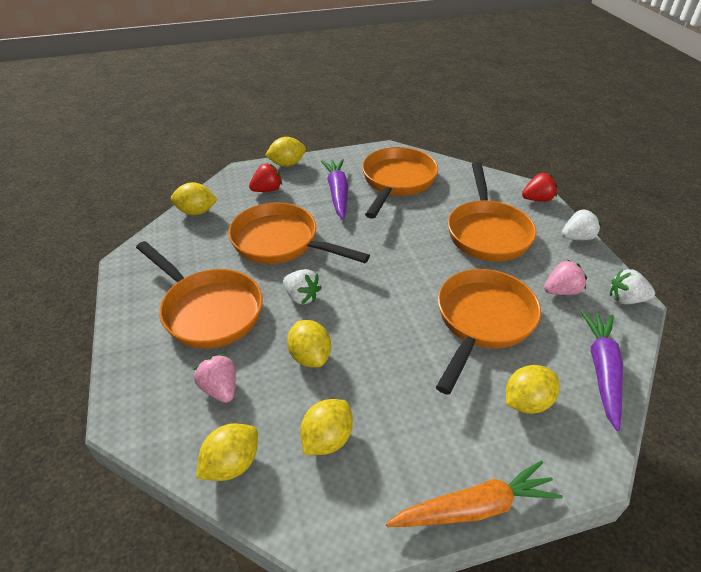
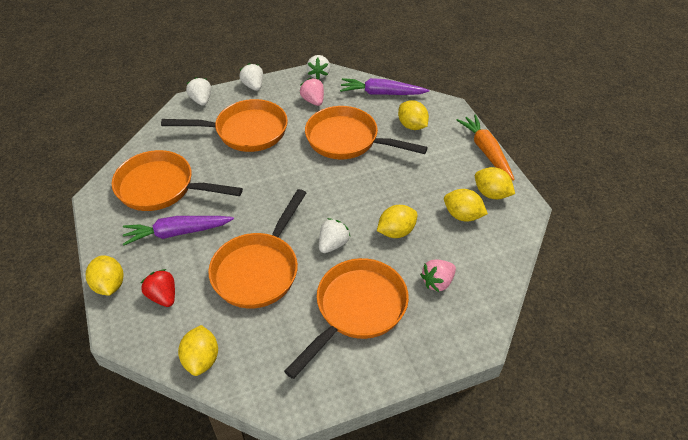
camera: 95 degrees left, 5 degrees up
(232, 464) = (494, 262): yellow lemon -> yellow lemon (491, 194)
(537, 199) = (201, 100): red strawberry -> white strawberry

